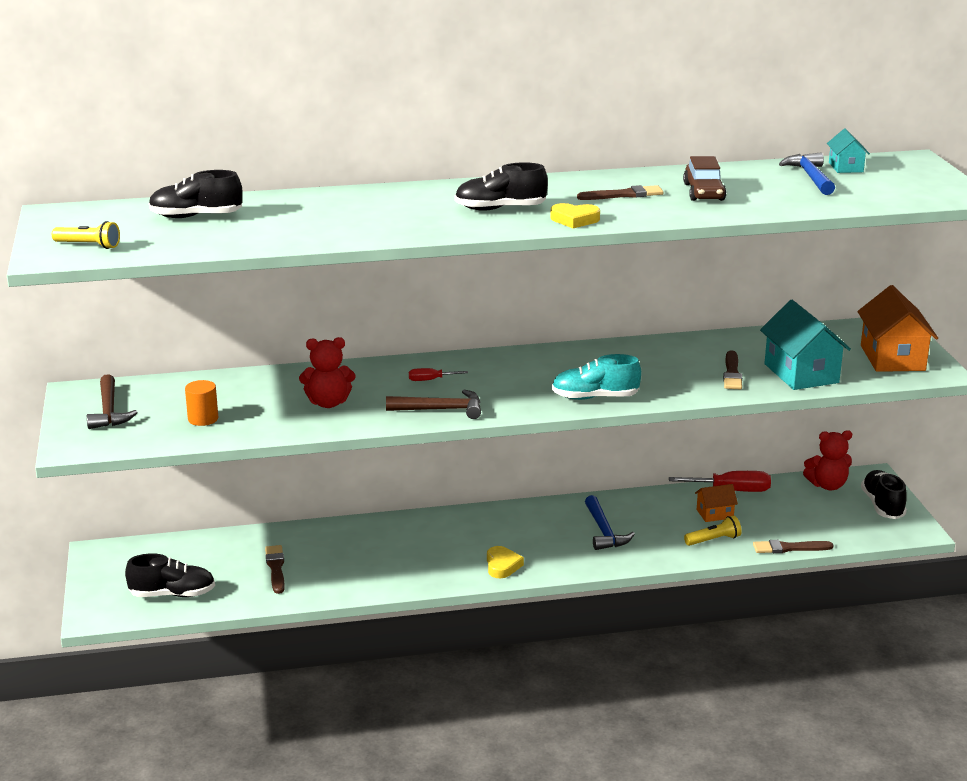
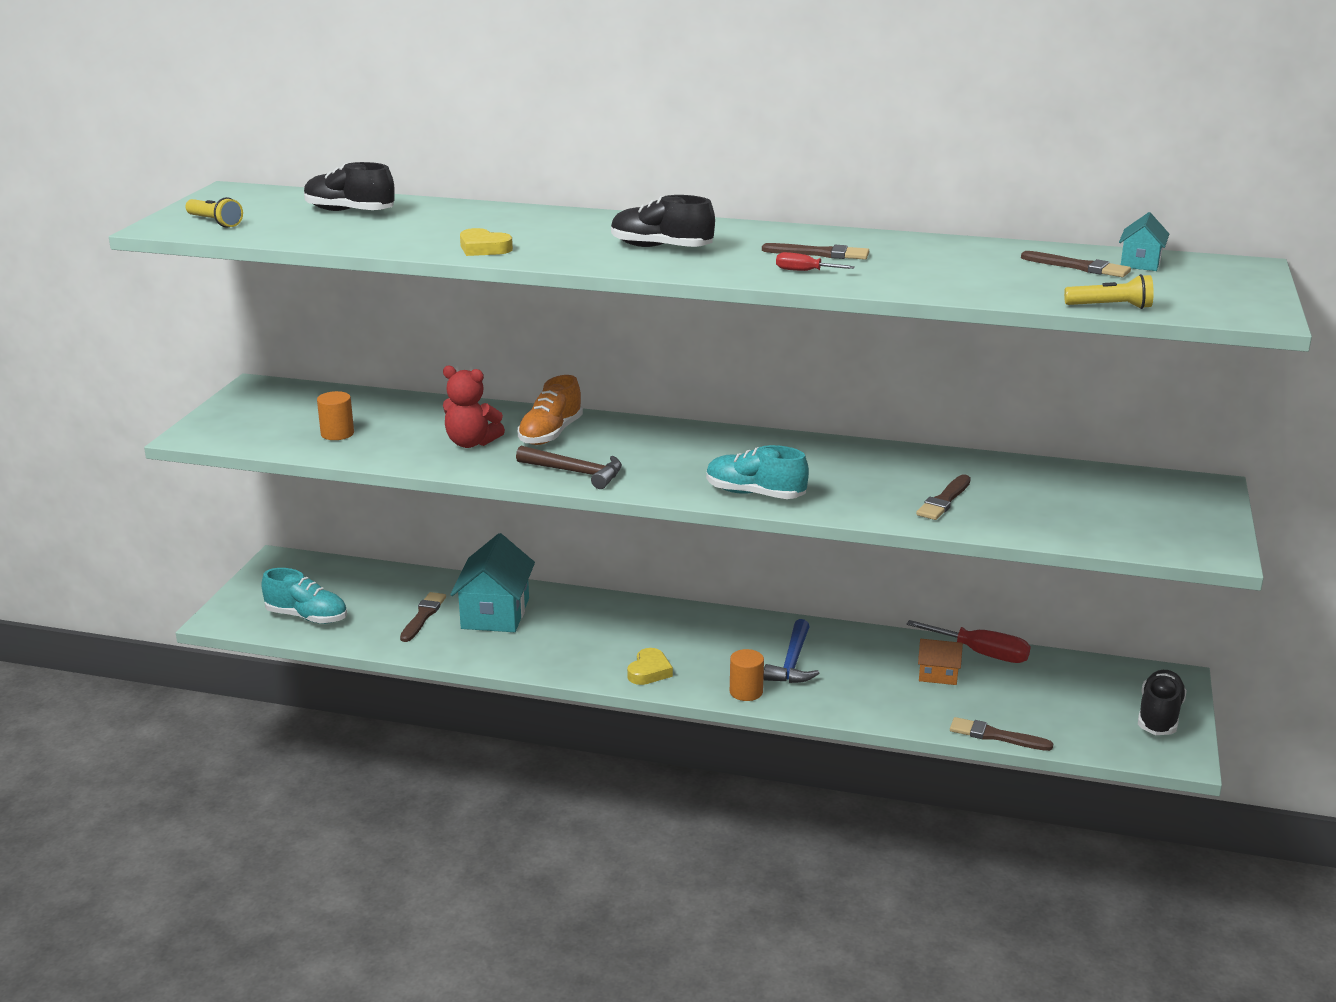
camera: 25 degrees right, 0 degrees up
(109, 411) = (263, 409): brown hammer -> none
(172, 594) = (307, 617): black shoe -> turquoise shoe
(385, 382) = (550, 434): none -> orange shoe
(430, 380) = (598, 441): red screwdriver -> red screwdriver (804, 271)
(574, 220) = (726, 270): yellow heart -> yellow heart (483, 248)
(589, 562) = (746, 692): none -> orange cylinder
(704, 192) = (920, 264): brown car -> none
(713, 540) = (911, 703): yellow flashlight -> yellow flashlight (1110, 307)
(801, 373) = (1031, 517): turquoise house -> turquoise house (495, 613)
(810, 177) = (1078, 267): blue hammer -> brown brush
(827, 485) = (1107, 675): red teddy bear -> none
(892, 358) = (1170, 523): orange house -> none

